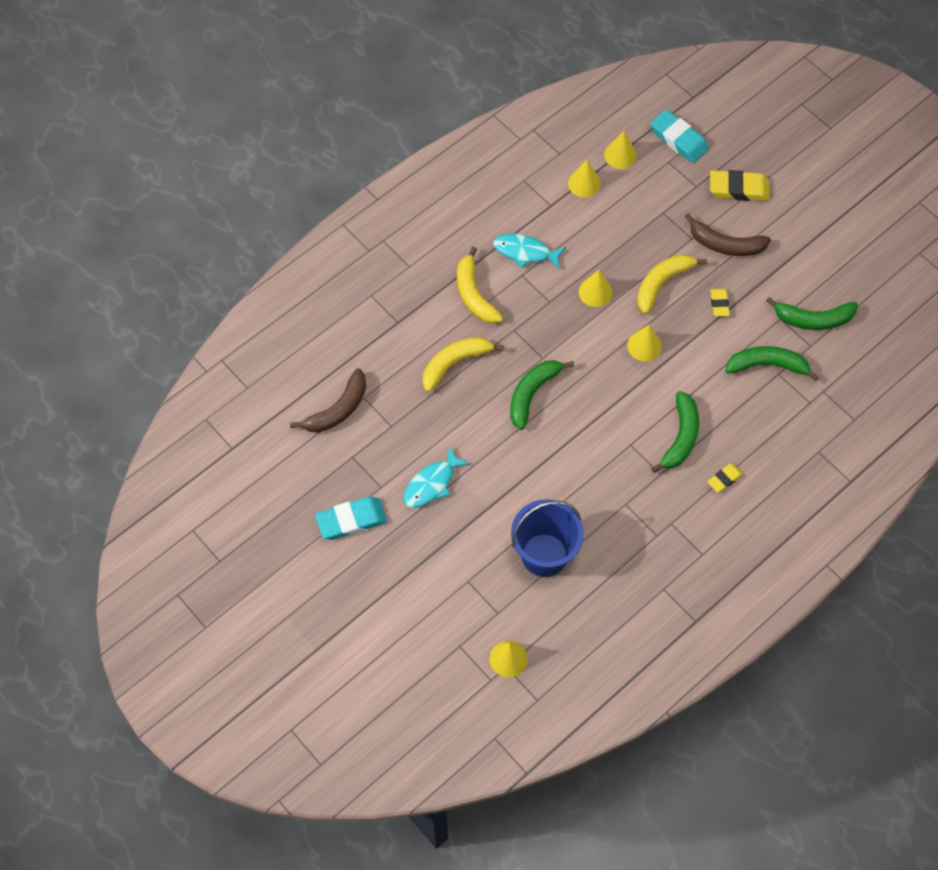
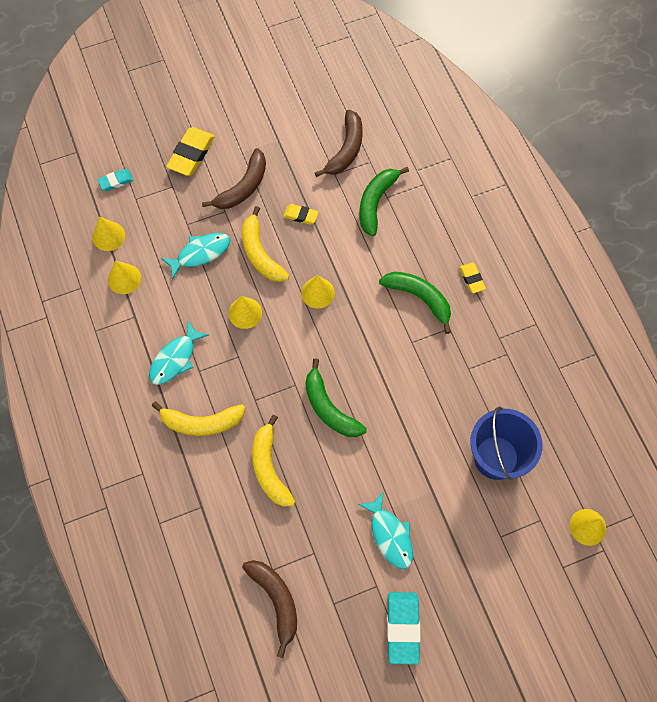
camera: 70 degrees left, 5 degrees up
(638, 234) = (200, 253): none -> turquoise fish
(678, 139) = (116, 181): turquoise eraser -> turquoise eraser, size x0.56
(813, 319) = (346, 149): green banana -> brown banana

